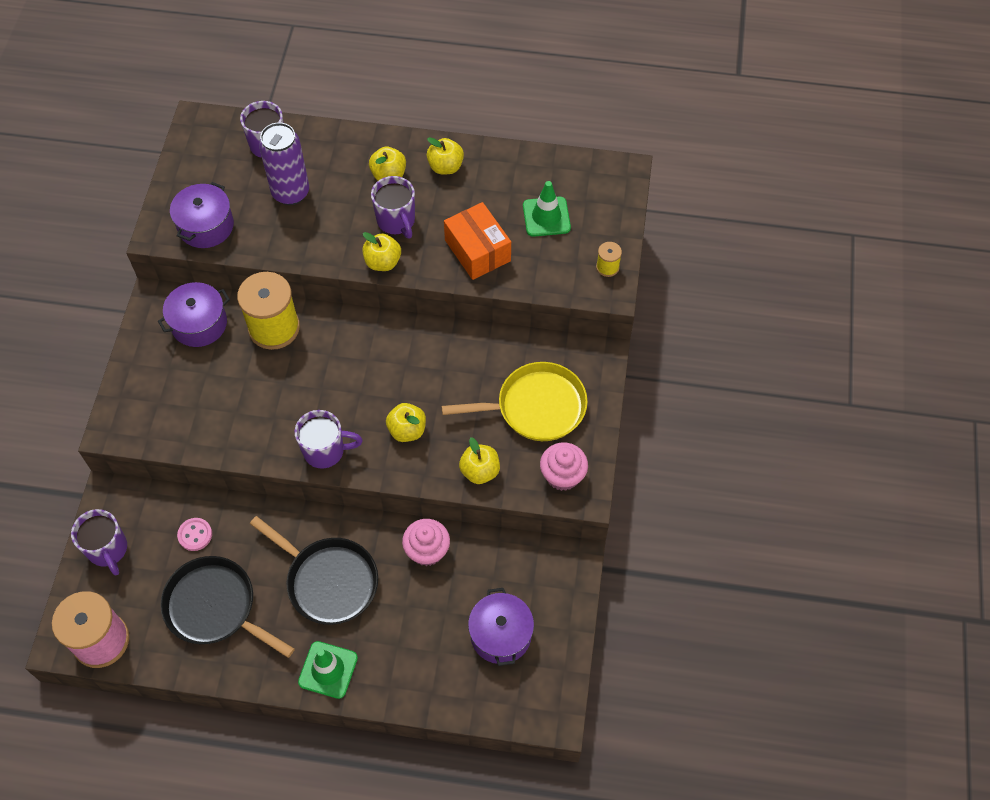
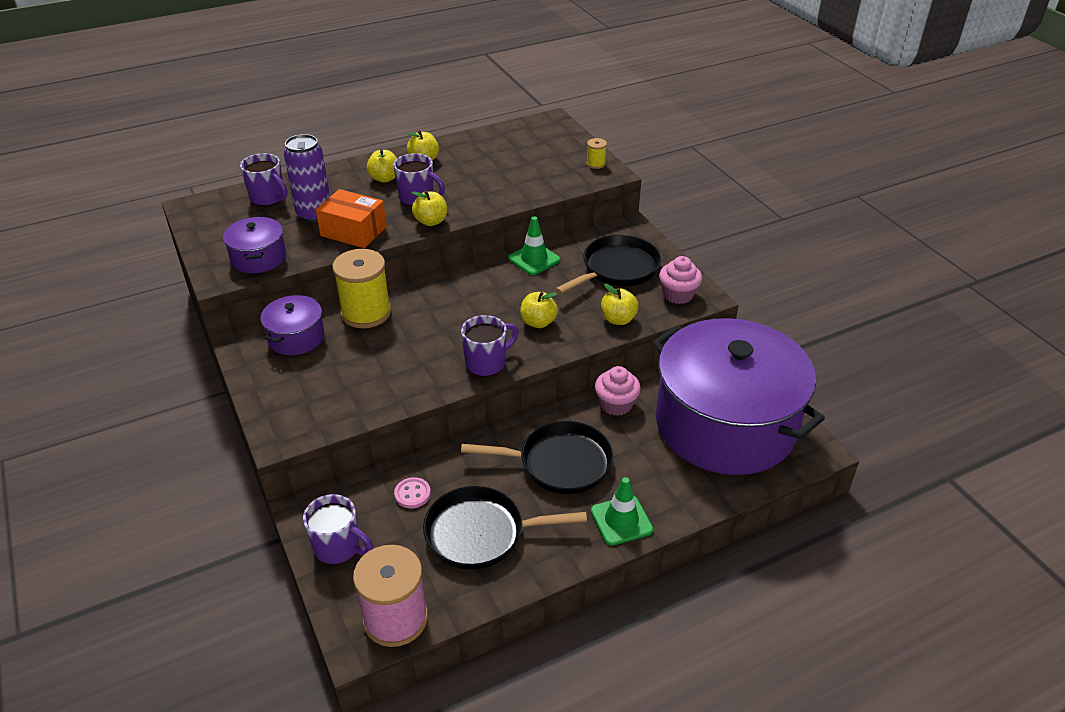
camera: 35 degrees left, 20 degrees down
(477, 250) = (496, 189): orange box -> orange box (353, 231)
(500, 634) = (725, 424): purple pot -> purple pot, size x2.41
(536, 407) = (617, 269): yellow pan -> black pan
(546, 217) = (525, 157): green traffic cone -> green traffic cone (534, 259)

